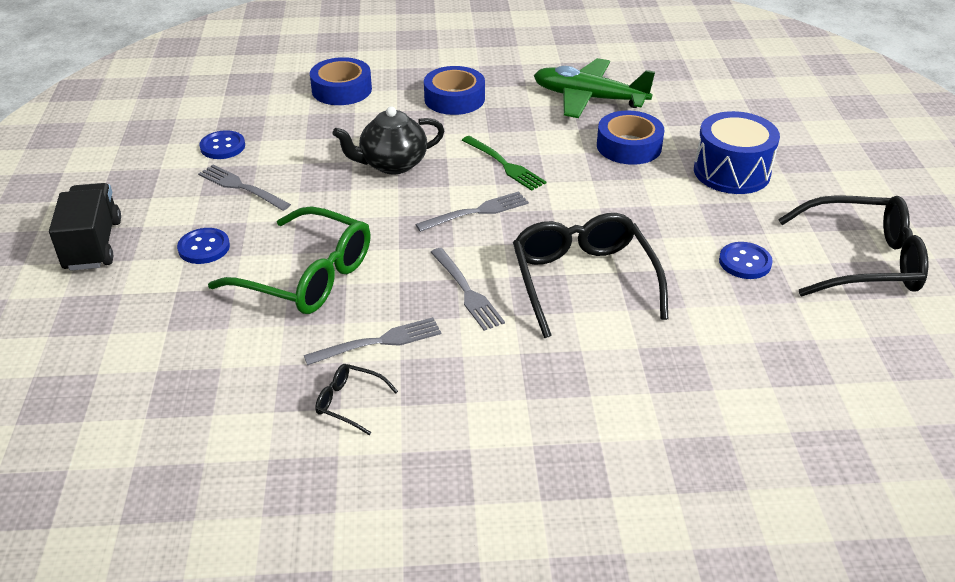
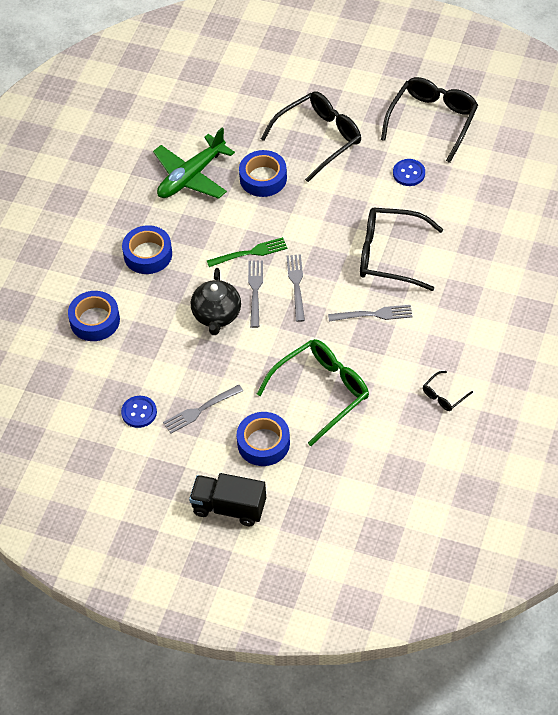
camera: 65 degrees left, 15 degrees up
(204, 248) = (263, 443): blue button -> blue tape
(378, 342) = (400, 370): grey fork -> grey fork (255, 291)
(731, 172) = (319, 138): blue drum -> black glasses

